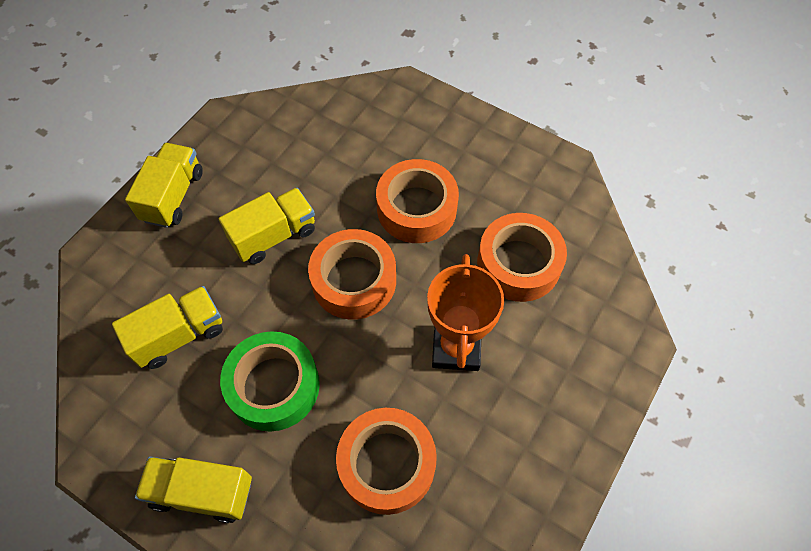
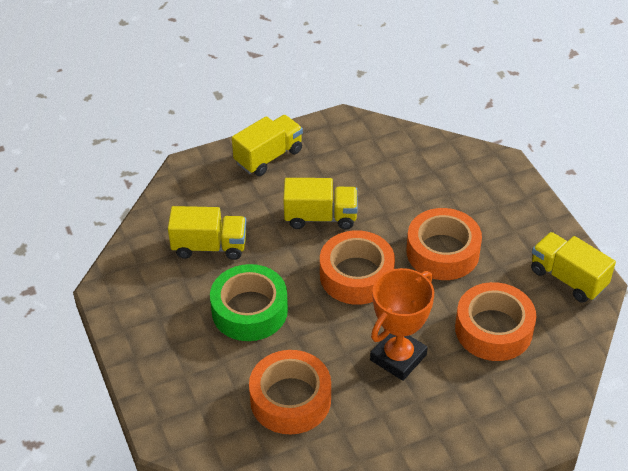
camera: 35 degrees right, 15 degrees down
(202, 492) = (157, 346): yellow truck -> yellow truck (568, 278)

